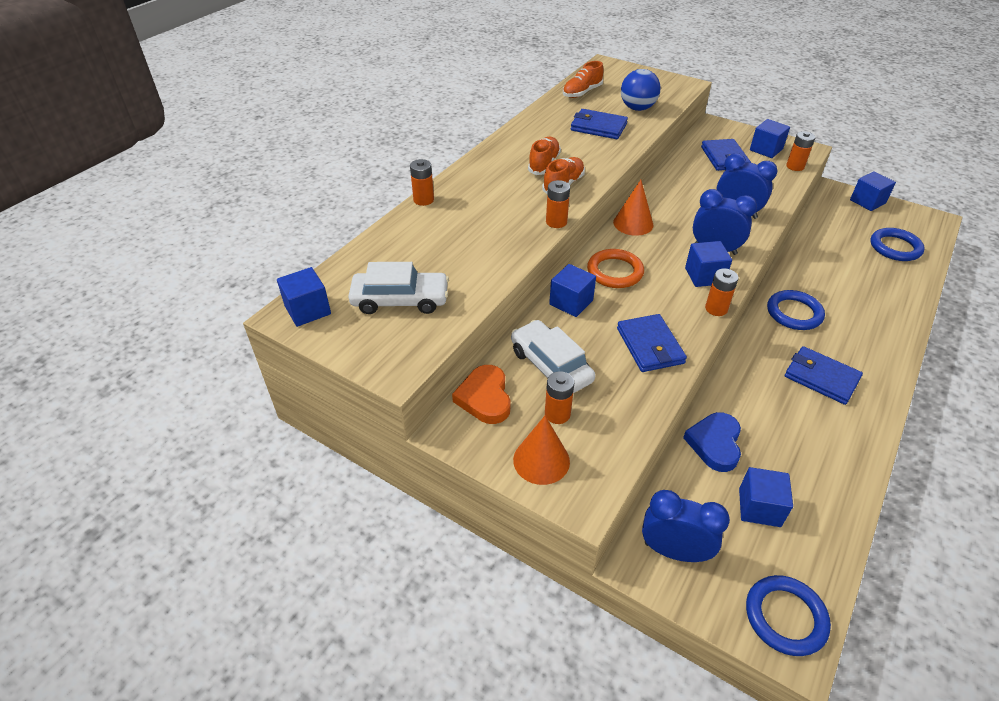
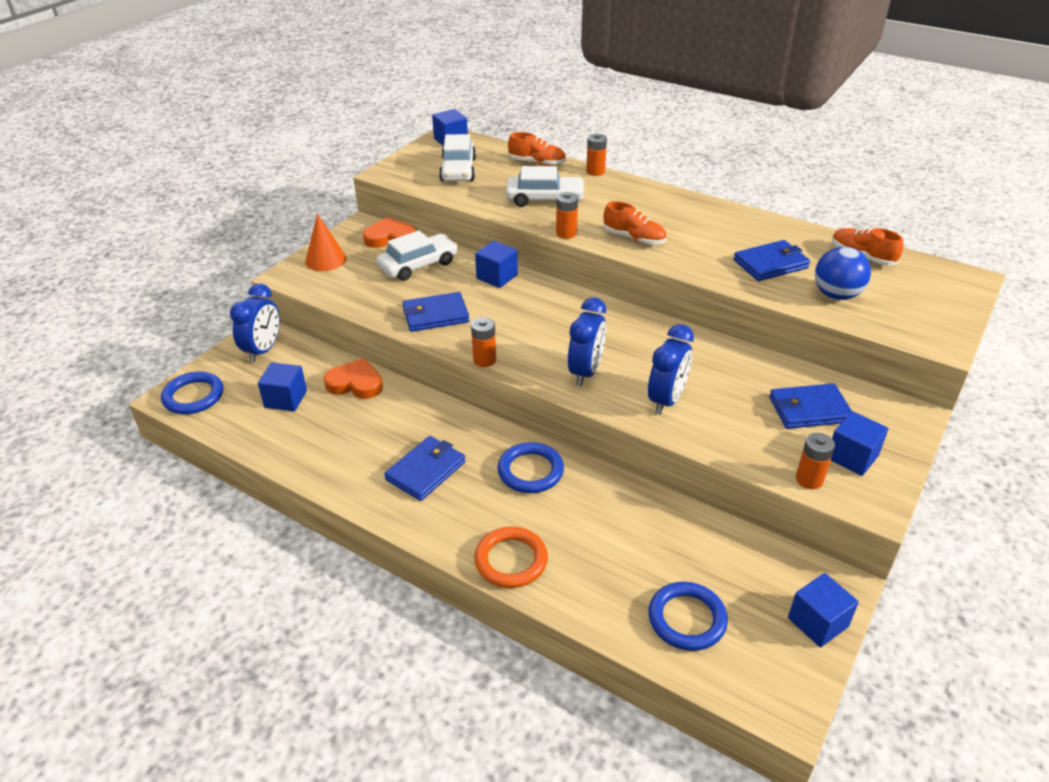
camera: 90 degrees right, 5 degrees down
(483, 234) = (544, 199): none -> white car
(544, 164) = (673, 228): orange shoe -> orange shoe (537, 163)
(557, 414) = (366, 267): orange battery -> none
(598, 127) = (770, 264): blue wallet -> blue wallet turned 45 degrees clockwise
(615, 272) = (542, 303): orange ring -> orange ring (511, 560)
(633, 223) = (630, 319): orange cone -> none
(704, 276) = (538, 359): blue cube -> none
(715, 444) = (355, 383): blue heart -> orange heart

